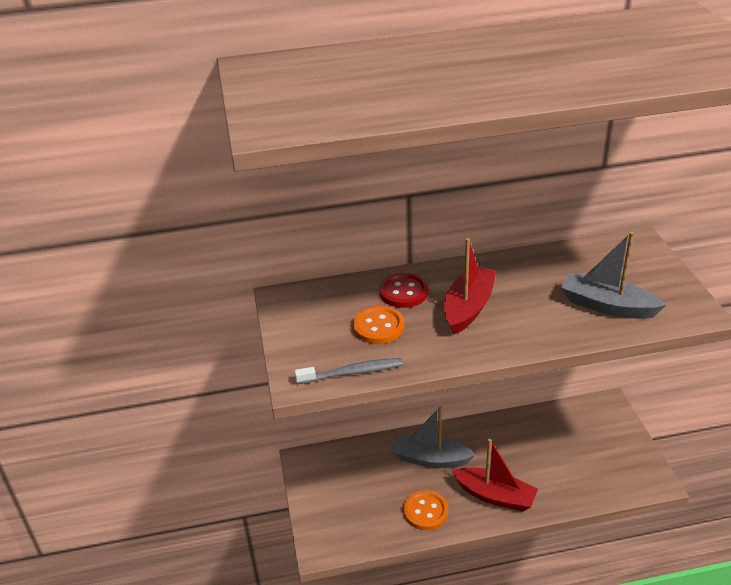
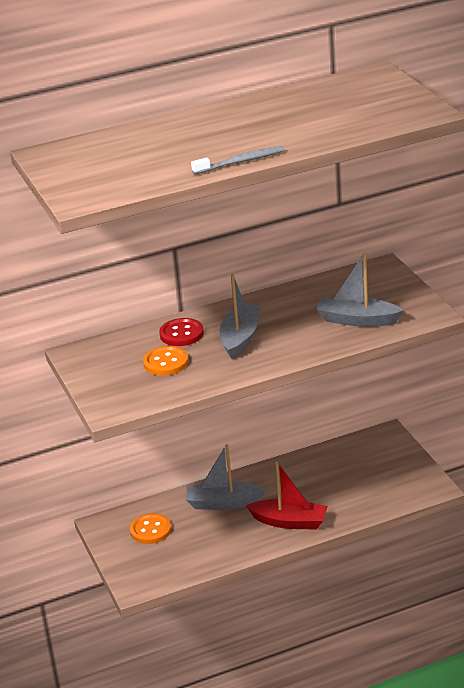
camera: 10 degrees left, 5 degrees down
(352, 372) = (152, 398): grey toothbrush -> grey toothbrush (240, 162)
(425, 511) = (227, 544): orange button -> orange button (150, 530)
(468, 307) = (240, 338): red boat -> grey boat

